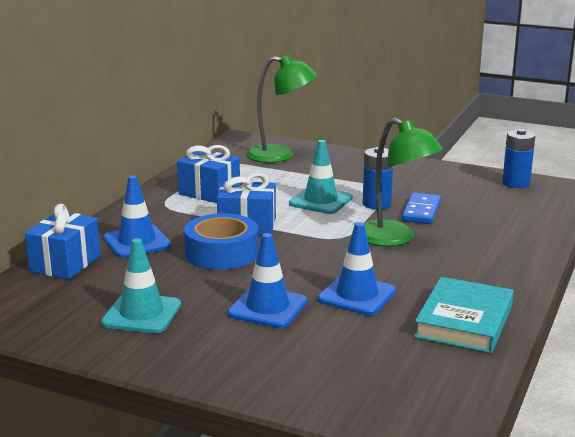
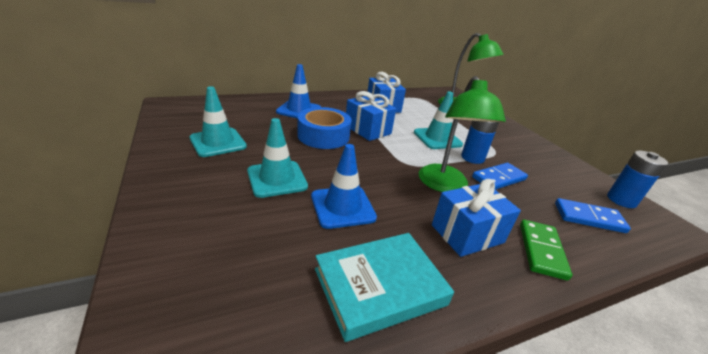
camera: 40 degrees right, 10 degrees up
(65, 263) = (249, 103): blue gift -> blue gift (467, 233)
(267, 308) = (277, 179): blue traffic cone -> turquoise traffic cone
(513, 208) = (589, 218): none -> blue domino
(515, 247) = (541, 250): none -> green domino

